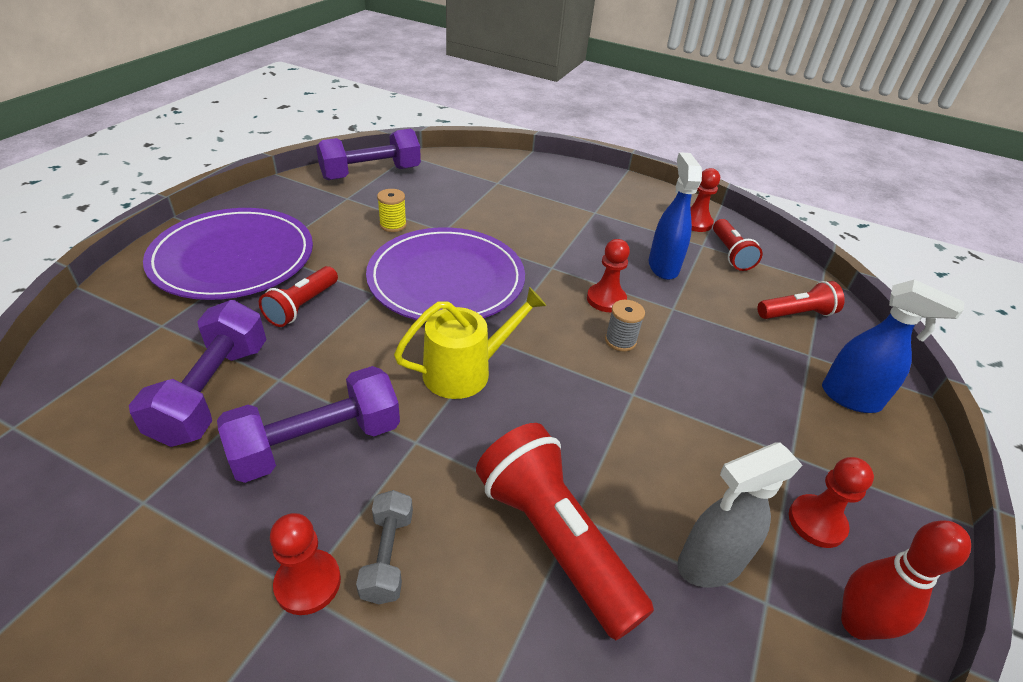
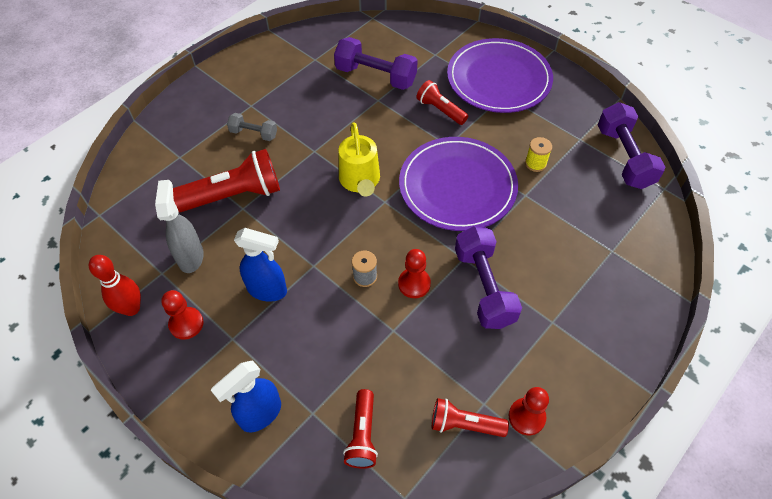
camera: 110 degrees right, 15 degrees up
(308, 583) = (253, 108): red pawn -> none
(317, 443) = (327, 113): purple dumbbell -> purple dumbbell (484, 287)
(663, 267) = (452, 347): blue spray bottle -> blue spray bottle (268, 290)

